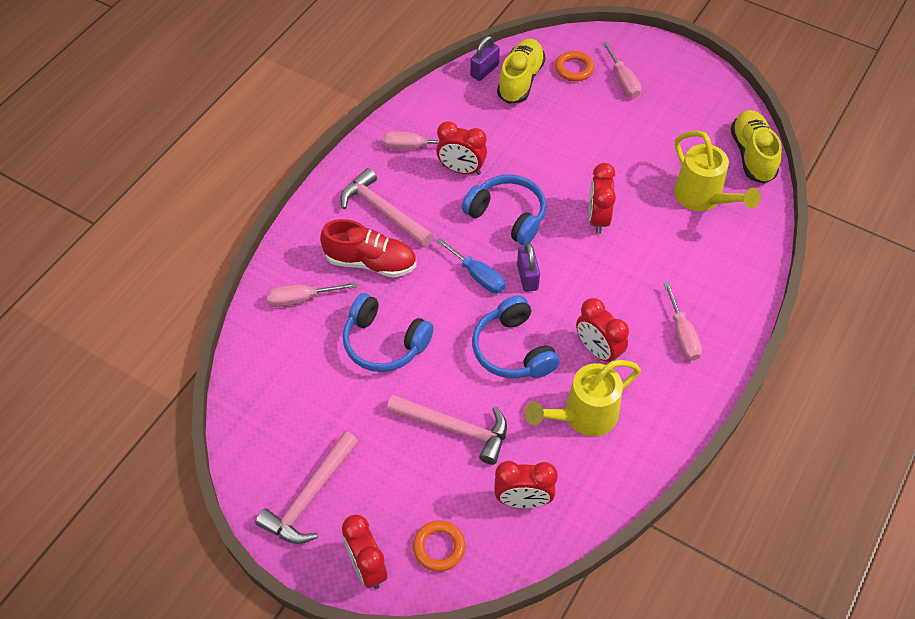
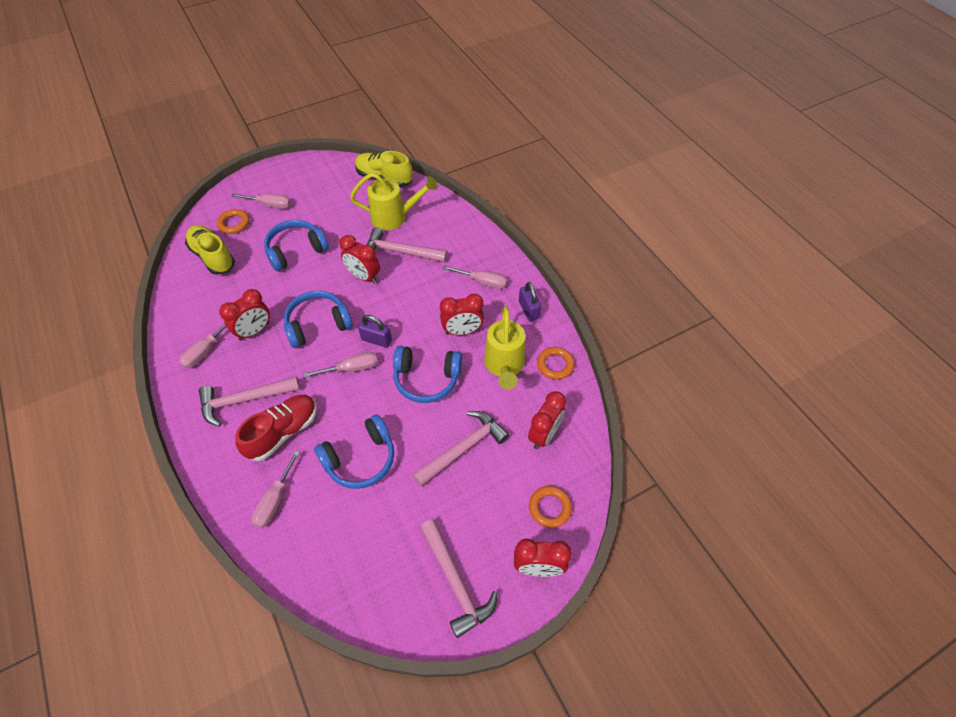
camera: 60 degrees left, 0 degrees up
(477, 276) = (351, 368): blue screwdriver -> pink screwdriver
(484, 70) = (183, 272): purple padlock -> purple padlock (528, 310)
(583, 140) = (296, 251): none -> blue headphones
(622, 468) = (555, 365): none -> orange ring
(659, 232) = (400, 252): none -> pink hammer

